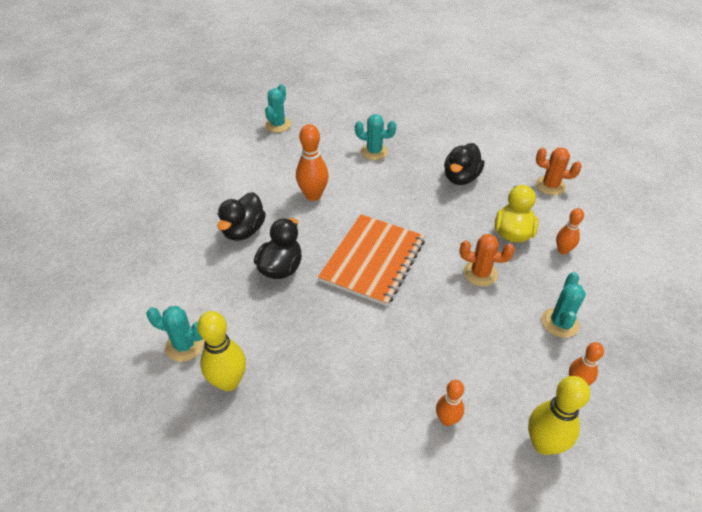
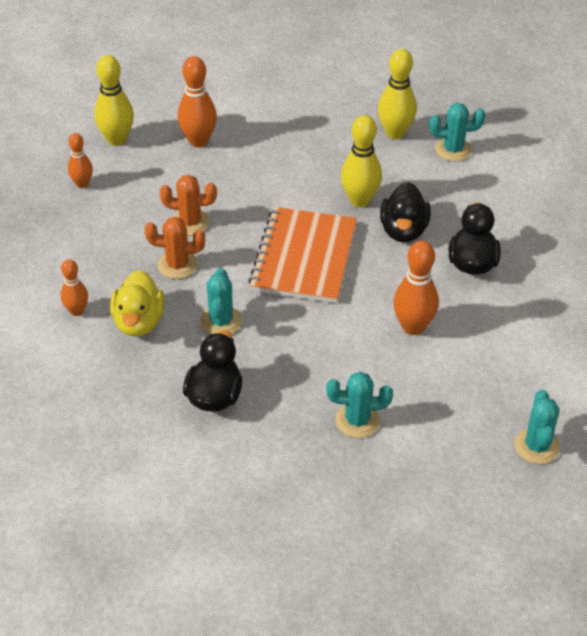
camera: 165 degrees right, 0 degrees up
(304, 305) = (360, 200): none -> yellow bowling pin
(447, 419) = (198, 141): orange bowling pin -> orange bowling pin, size x1.64
(550, 186) = (81, 408): orange cactus -> orange cactus (190, 222)
(560, 323) = (91, 231): turquoise cactus -> turquoise cactus (221, 321)

